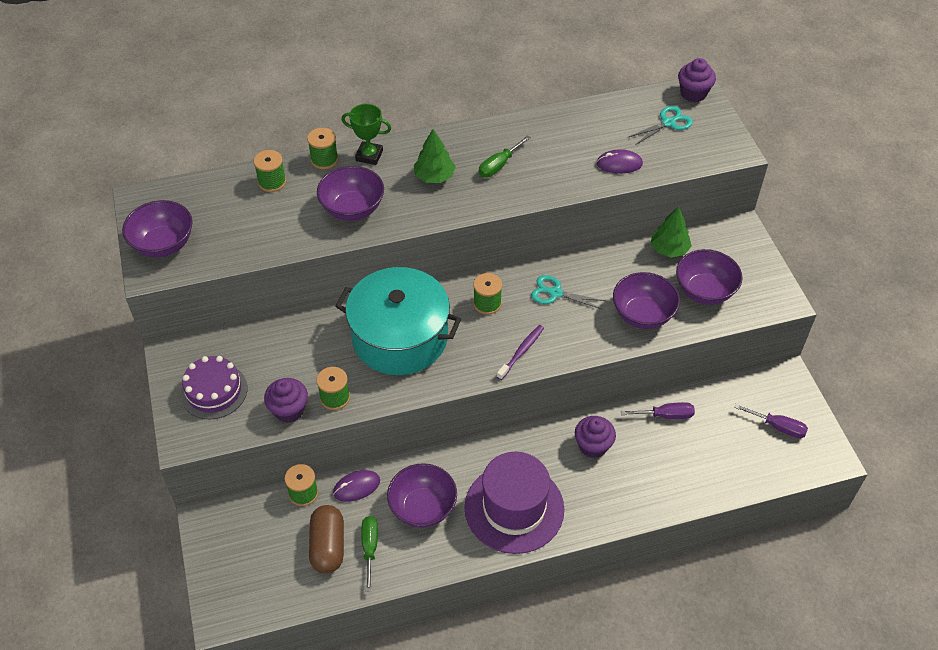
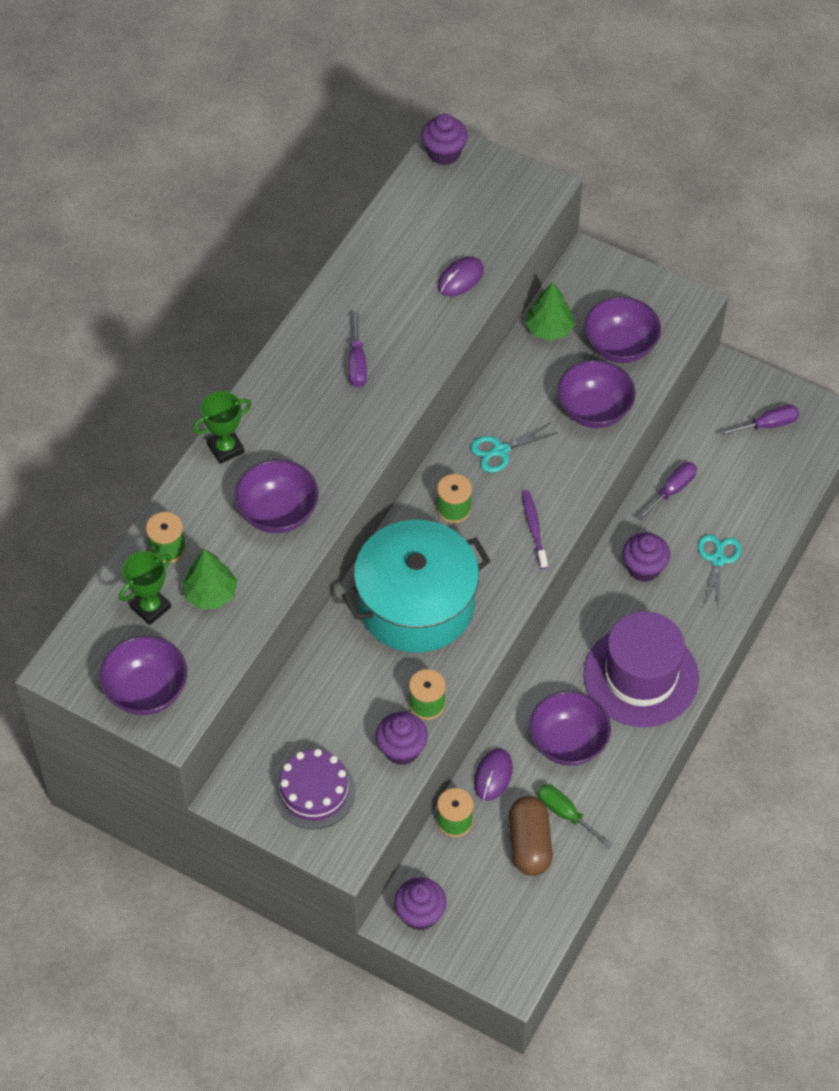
camera: 45 degrees left, 5 degrees up
(219, 527) = (420, 914): none -> purple cupcake
(223, 204) = (150, 607): none -> green trophy
(324, 159) = (188, 486): green spool -> none
(328, 546) = (529, 844): brown capsule -> brown capsule turned 45 degrees clockwise
(434, 176) = (312, 421): green tree -> green tree (210, 594)
(499, 165) = (357, 363): green screwdriver -> purple screwdriver
(668, 123) = (456, 201): turquoise scissors -> turquoise scissors (717, 559)

